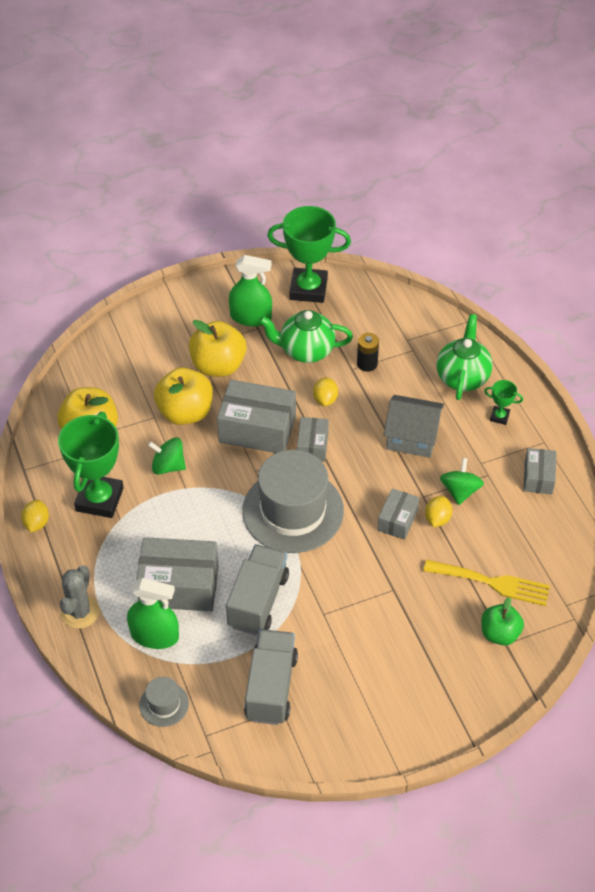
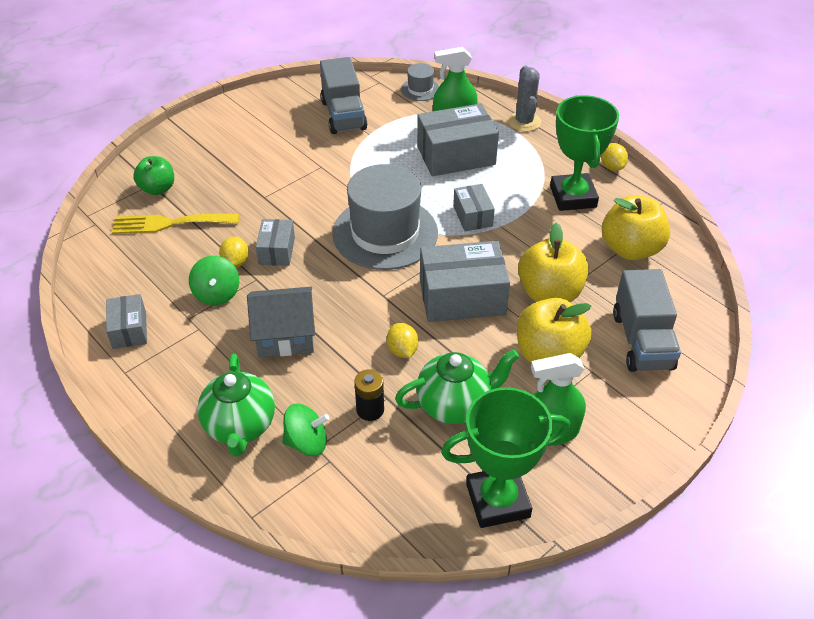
camera: 160 degrees right, 5 degrees down
(168, 466) = (530, 239): green spinning top -> green spinning top (307, 442)
(258, 600) = (382, 162): grey truck -> grey truck (642, 341)
(312, 446) = (393, 296): grey box -> grey box (472, 216)
(499, 417) = (183, 388): green trophy -> none

